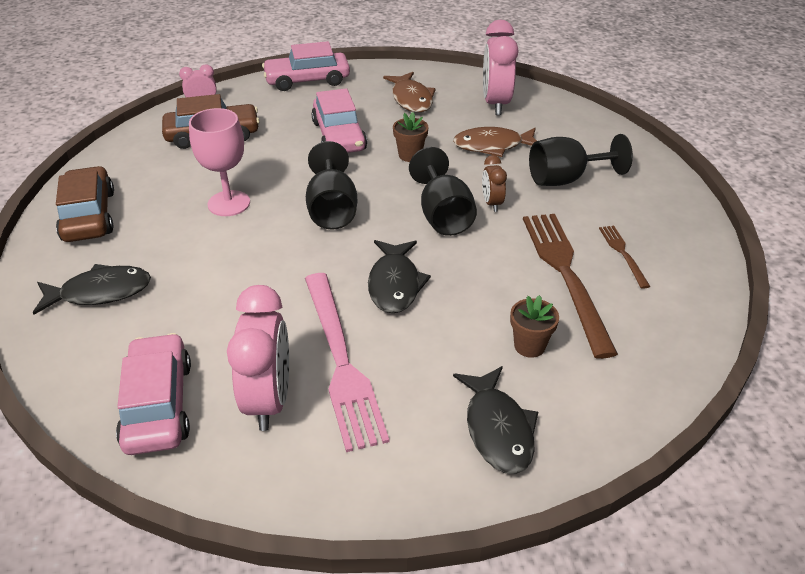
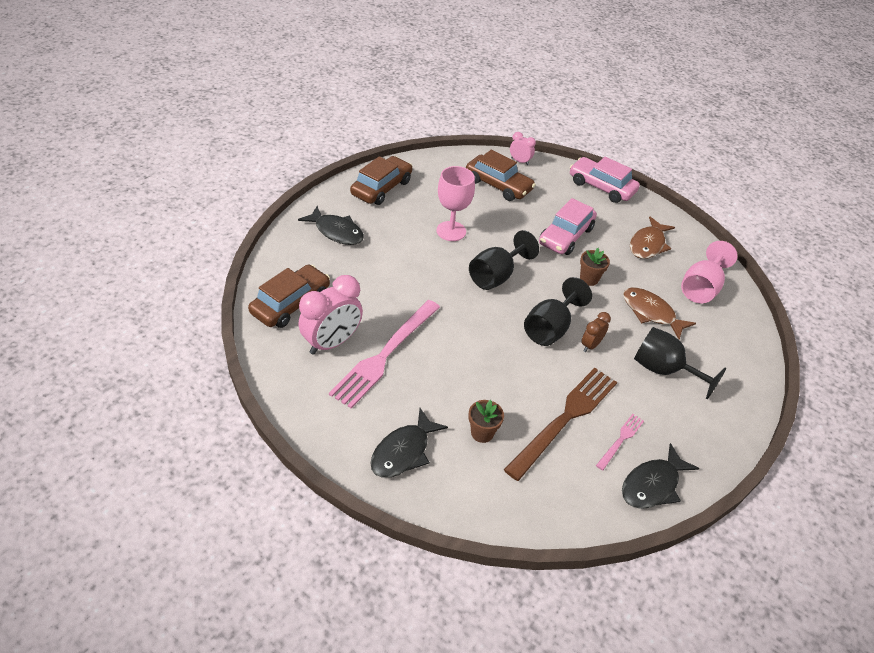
camera: 45 degrees right, 5 degrees up
(158, 404) = (291, 304): pink car -> brown car
(395, 284) = (466, 341): black fish -> black fish (652, 485)
(495, 104) = (700, 288): pink clock -> pink goblet
(623, 254) = (620, 440): brown fork -> pink fork

